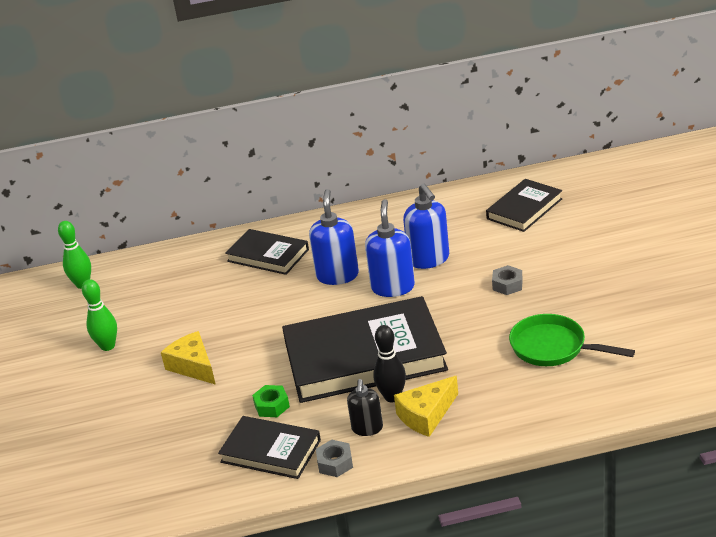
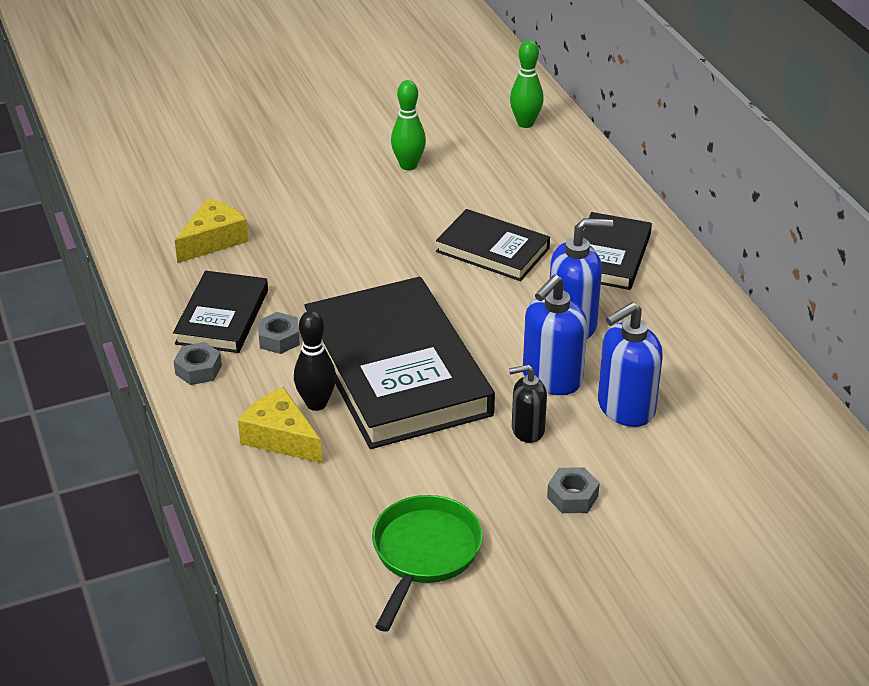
camera: 75 degrees right, 5 degrees up
(193, 366) = (373, 234): yellow cheese -> yellow cheese (213, 240)
(272, 406) = (301, 306): green nut -> none
(310, 417) = (279, 339): none -> grey nut
(367, 428) = (258, 388): black soap dispenser -> black soap dispenser (527, 430)
(392, 287) = (551, 379): blue soap dispenser -> blue soap dispenser turned 135 degrees clockwise
(524, 209) = (788, 505): black book -> black book (493, 250)

